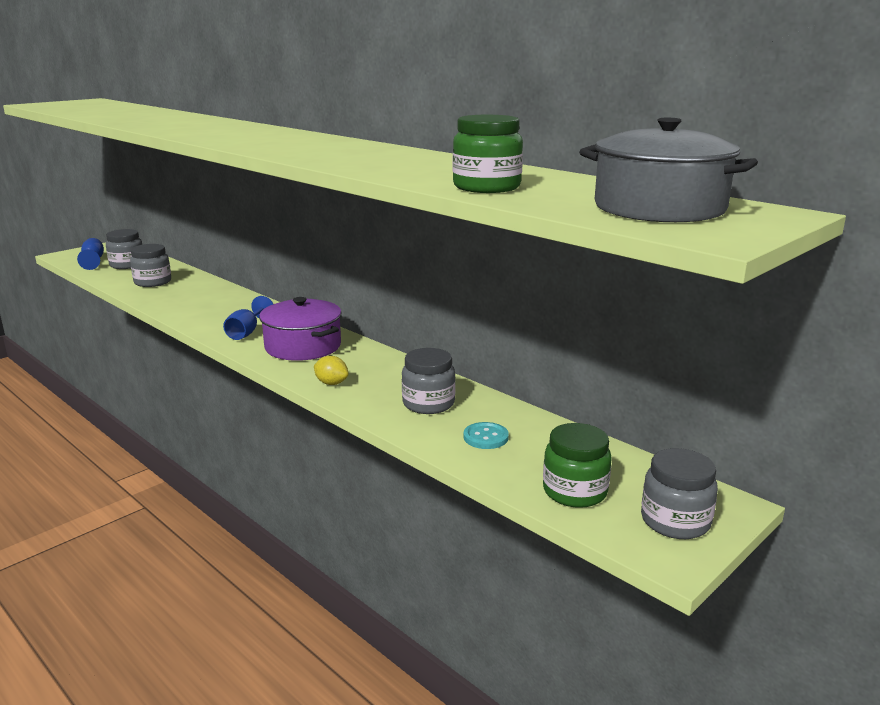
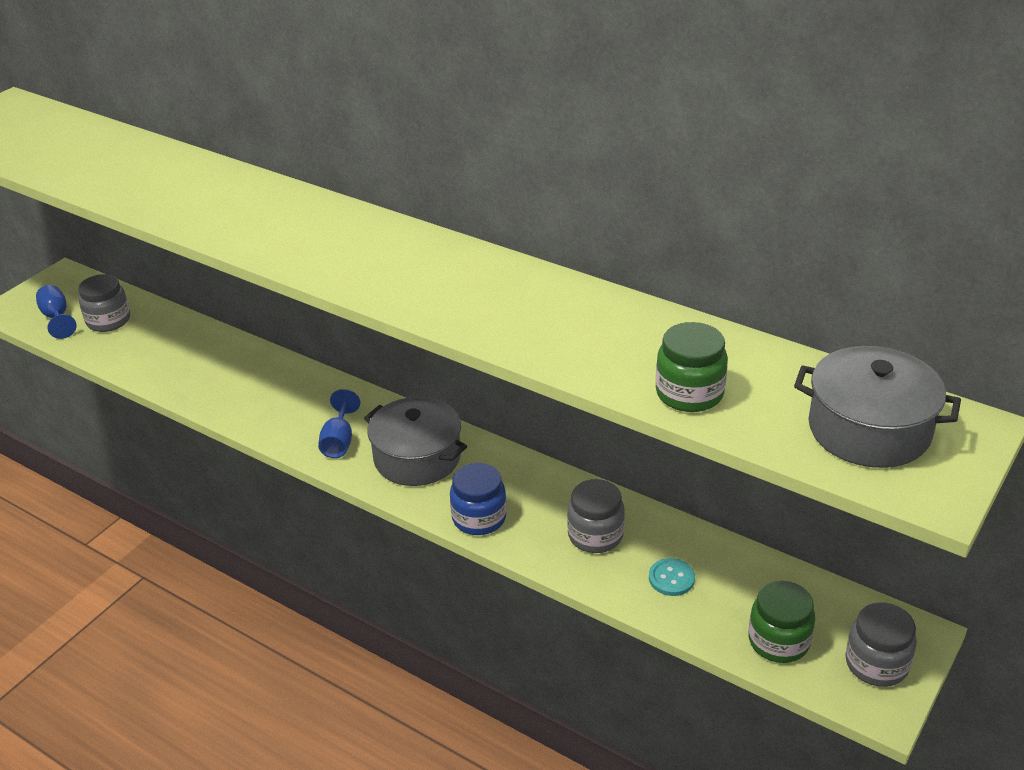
camera: 10 degrees left, 15 degrees up
(153, 282) = (165, 355): grey jar -> none
(303, 346) = (417, 458): purple pot -> grey pot
(331, 383) = (479, 518): yellow lemon -> blue jar

